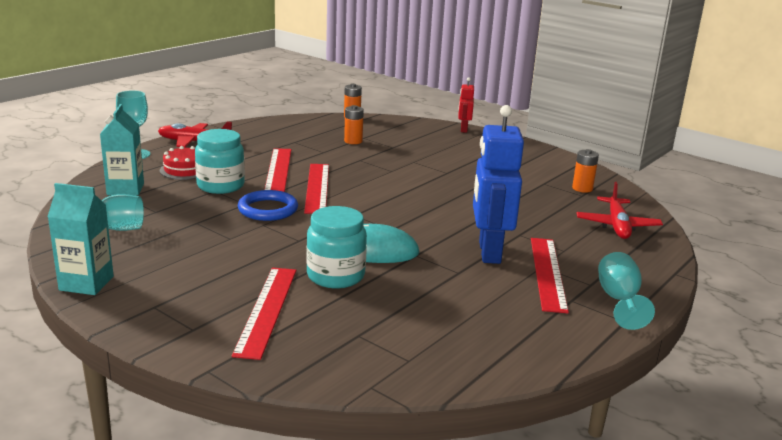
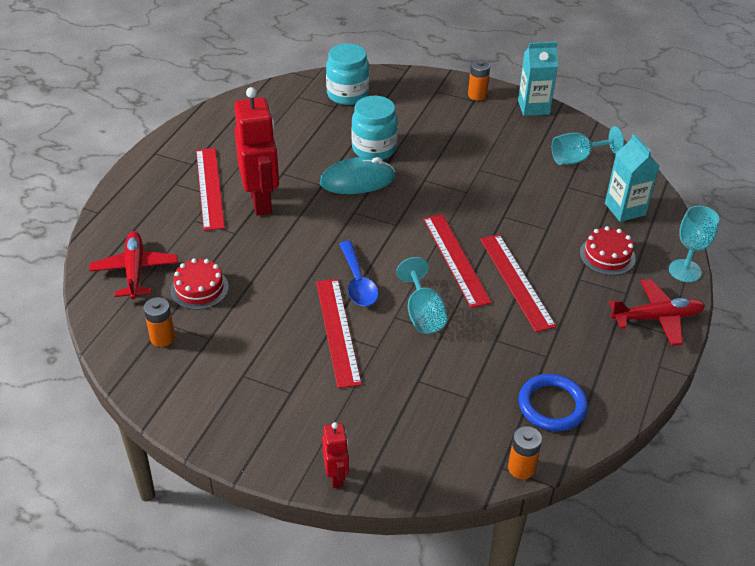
camera: 165 degrees right, 20 degrees up
(220, 186) = (548, 237): turquoise jar -> turquoise jar (347, 94)
(267, 310) = (402, 112): red ruler -> red ruler (337, 331)
(268, 209) = (477, 212): blue ring -> blue ring (552, 405)
(353, 141) = (476, 381): orange battery -> orange battery (477, 95)
(412, 189) = (358, 282): none -> blue spoon
(489, 252) = (261, 201): blue robot -> red robot
(554, 207) = (199, 288): none -> red cake
(619, 300) = (155, 171): turquoise goblet -> turquoise goblet (422, 313)

